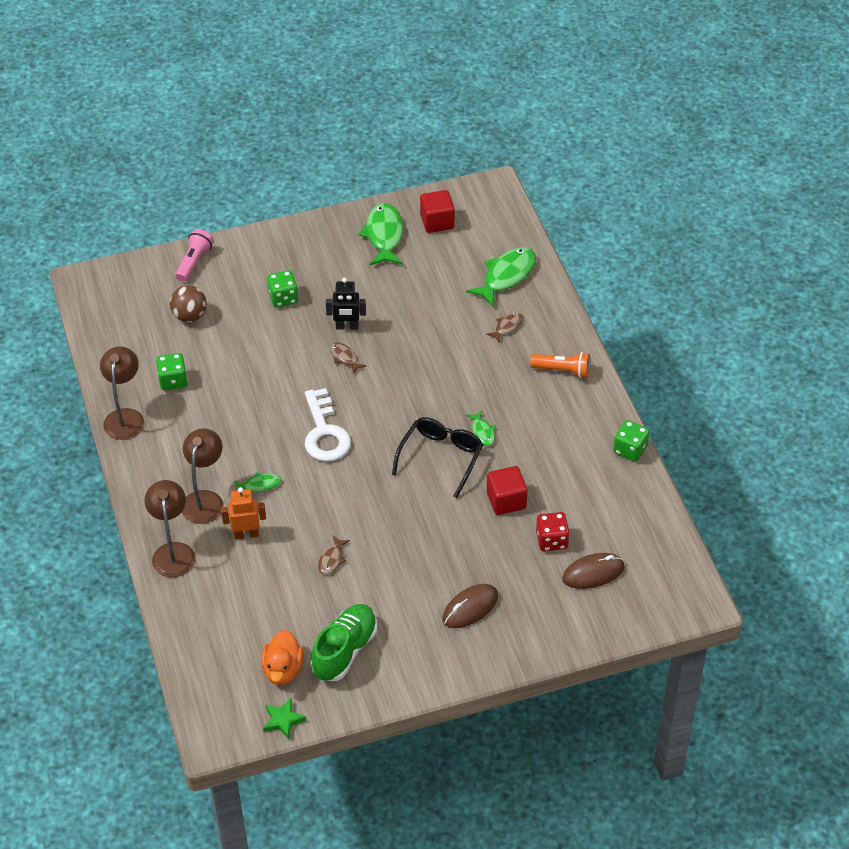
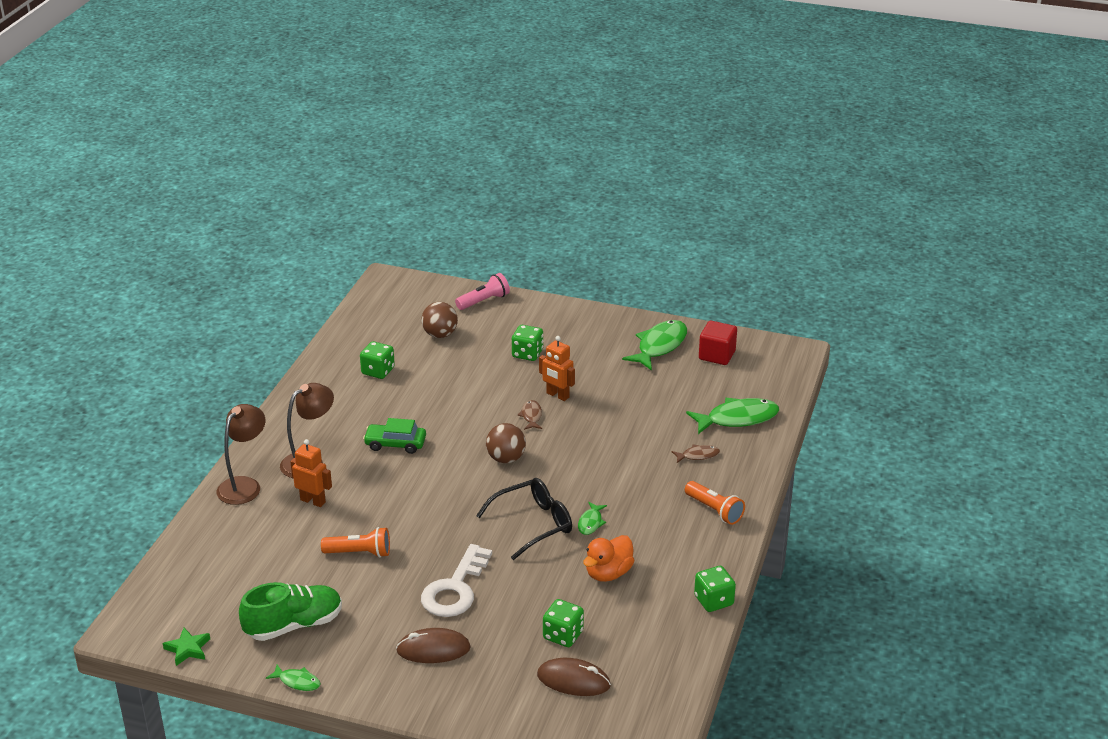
camera: 35 degrees right, 15 degrees down
(125, 417) = (315, 379): brown lamp -> none
(260, 444) = (395, 444): none -> green car
(260, 485) = (363, 472): green fish -> green fish (297, 682)
(283, 670) = (230, 612): orange duck -> orange duck (608, 573)
(325, 433) = (456, 460): white key -> white key (455, 589)
(332, 559) = (359, 553): brown fish -> orange flashlight
(347, 327) = (557, 395): black robot -> orange robot
(363, 409) = (506, 458): none -> brown ball
(506, 500) = (555, 584): red cube -> none
(551, 540) = (563, 635): red dice -> green dice

